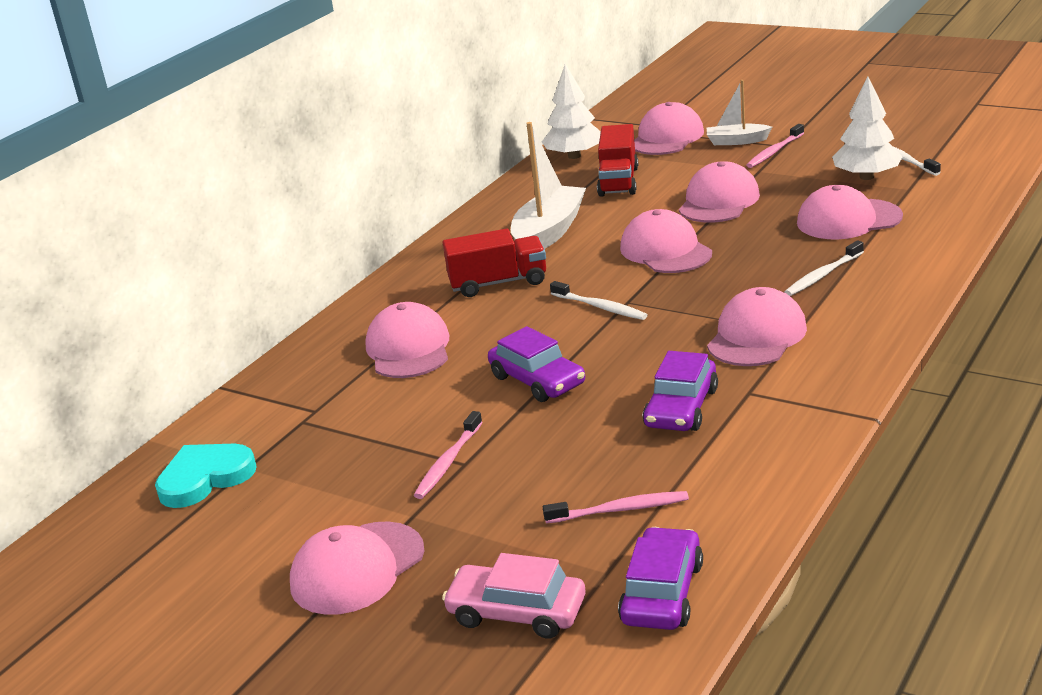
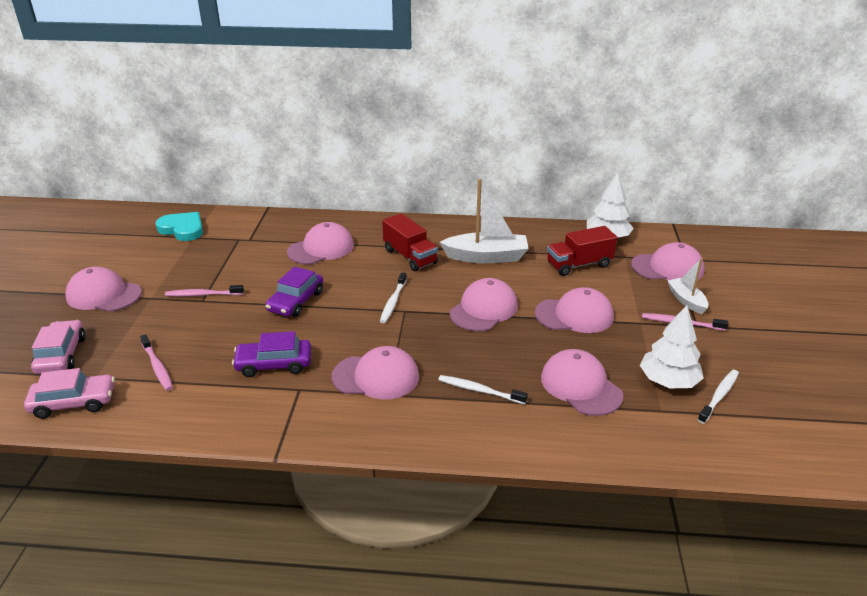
camera: 60 degrees right, 5 degrees up
(662, 593) = (74, 402): purple car -> pink car

